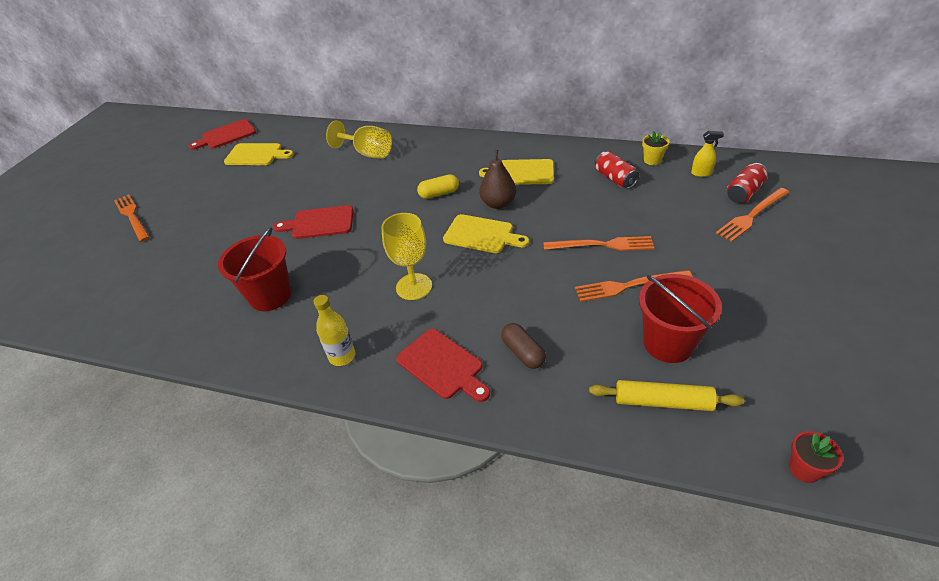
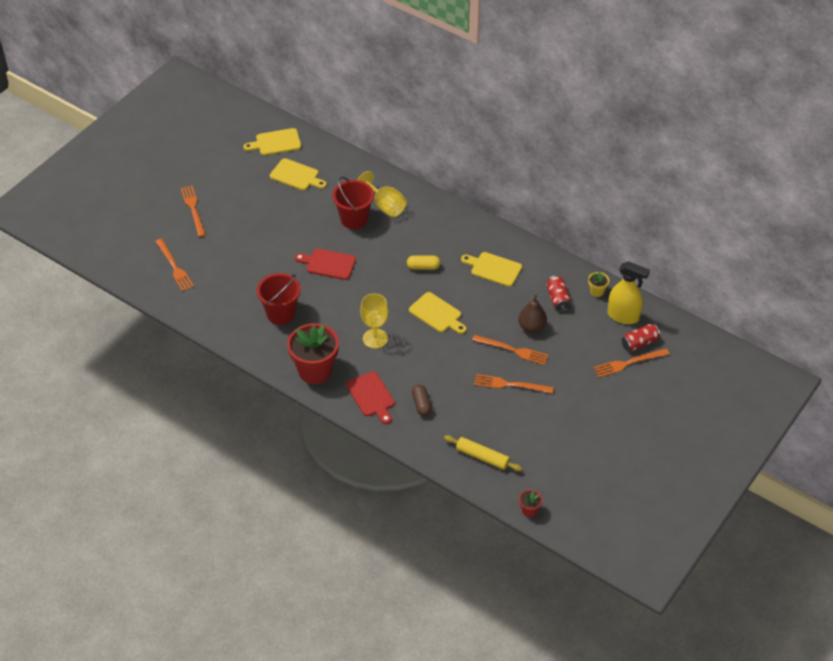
camera: 15 degrees right, 5 degrees up
(107, 284) = (174, 267): none -> orange fork
(226, 135) = (276, 142): red cutting board -> yellow cutting board
(342, 356) = (315, 371): yellow bottle -> red flower pot
(498, 204) = (461, 291): brown pear -> brown pear (532, 327)
(668, 343) = (508, 428): red bucket -> red bucket (354, 219)
(701, 173) = (623, 316): yellow spray bottle -> yellow spray bottle, size x2.05

